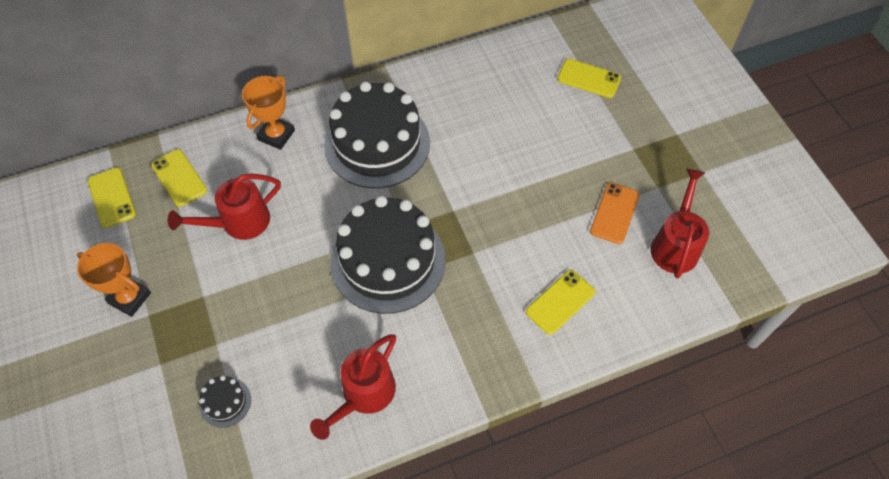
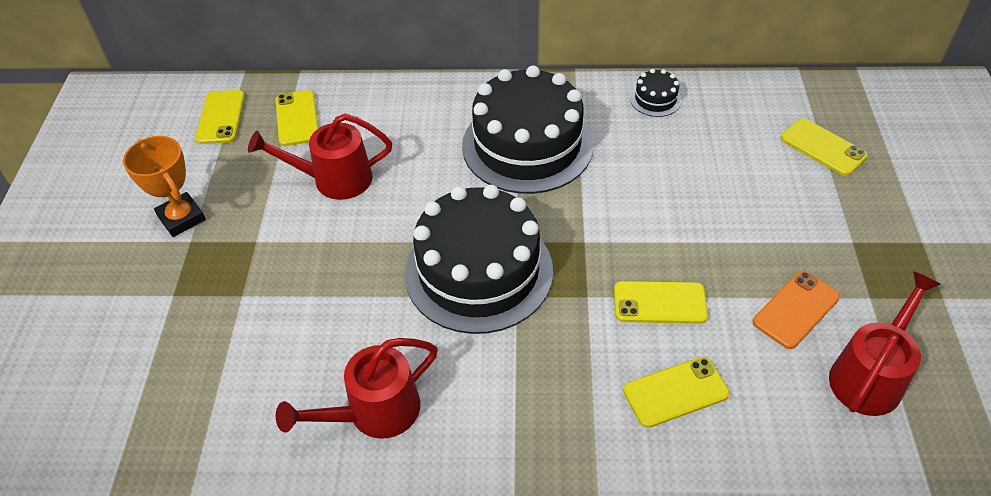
camera: 25 degrees right, 10 degrees down
(225, 402) = (216, 361): black cake -> black cake (655, 99)
(276, 135) = (420, 106): orange trophy -> none
(524, 240) = (660, 303): none -> yellow phone

